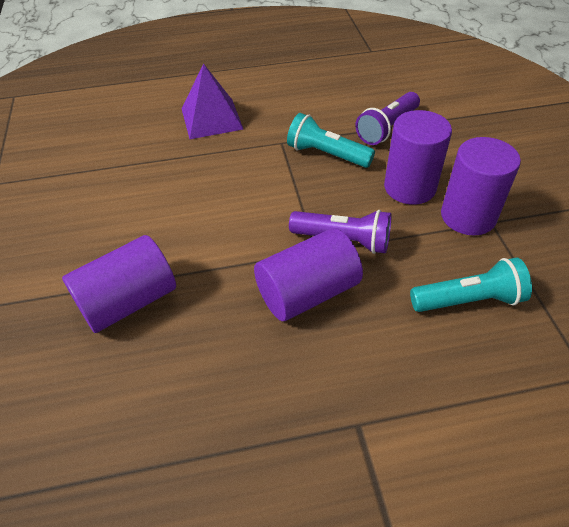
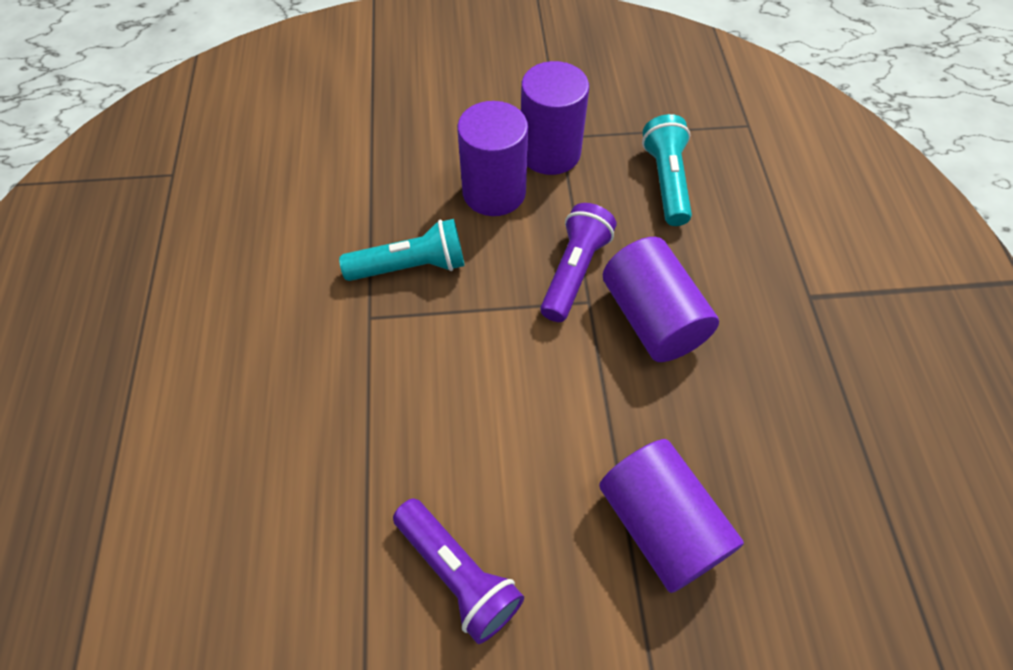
camera: 85 degrees left, 10 degrees up
(211, 118) = (277, 412): purple pyramid -> none
(326, 154) = (411, 266): turquoise flashlight -> turquoise flashlight turned 135 degrees counterclockwise
(387, 128) = (373, 191): purple flashlight -> purple flashlight (458, 574)

